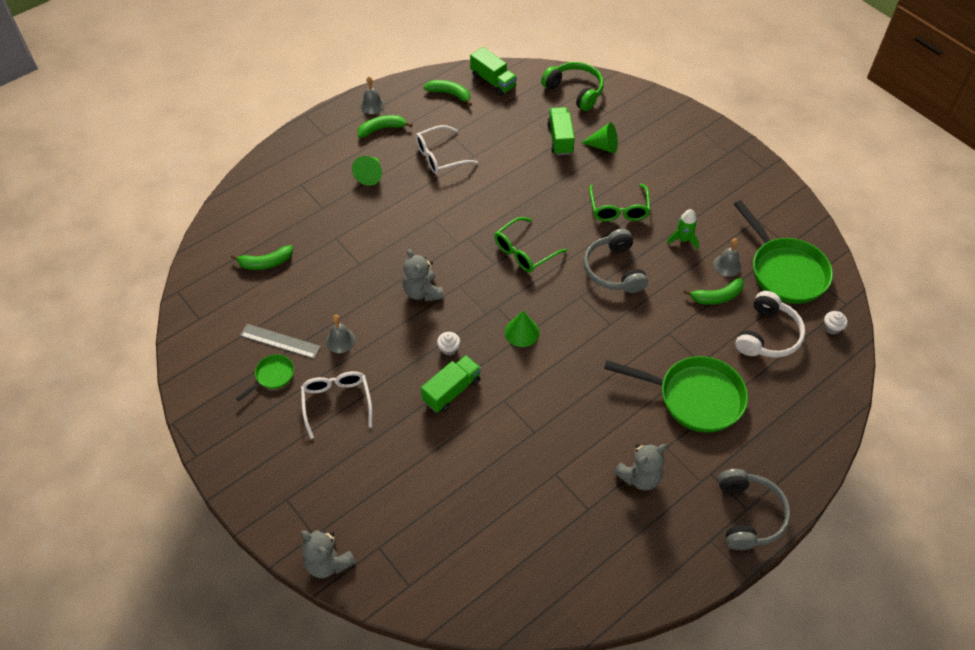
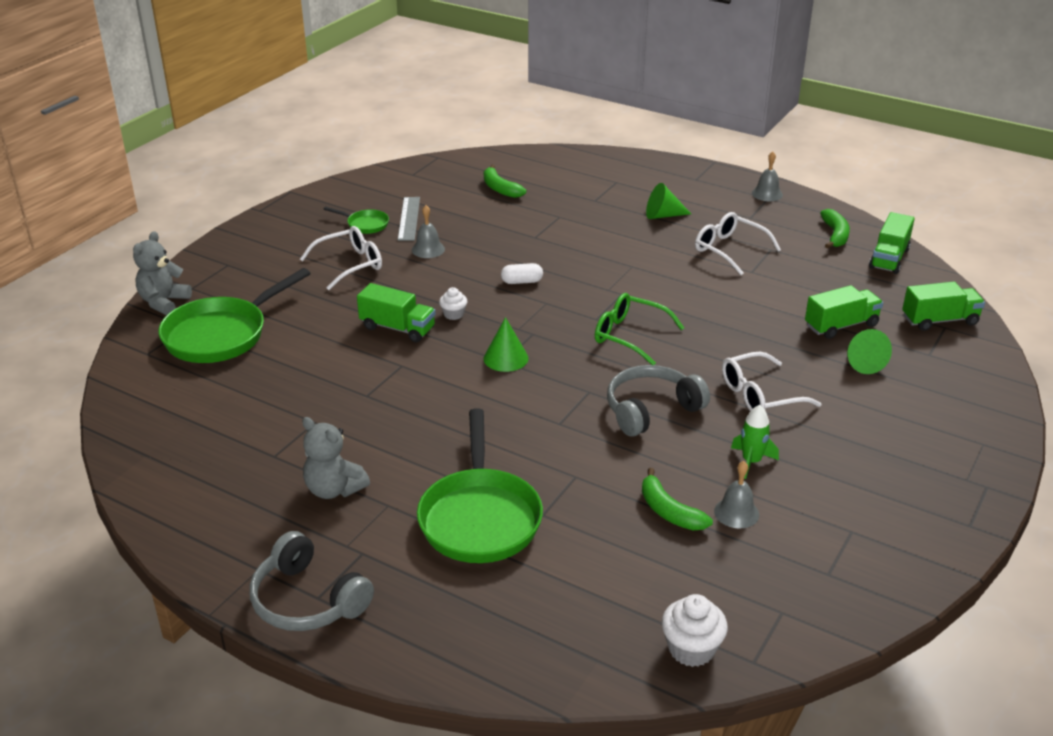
camera: 70 degrees right, 20 degrees down
(382, 129) = (737, 207): green banana -> none
(422, 292) = (522, 281): grey teddy bear -> white capsule
(574, 91) = (939, 320): green headphones -> green truck
(619, 209) = (759, 395): green glasses -> white glasses
(748, 515) = (308, 600): grey headphones -> grey headphones turned 60 degrees clockwise
(767, 335) = (631, 575): white headphones -> none
(785, 271) = (770, 577): green pan -> green pan (221, 335)
(832, 328) = (691, 649): white cupcake -> white cupcake, size x1.64

